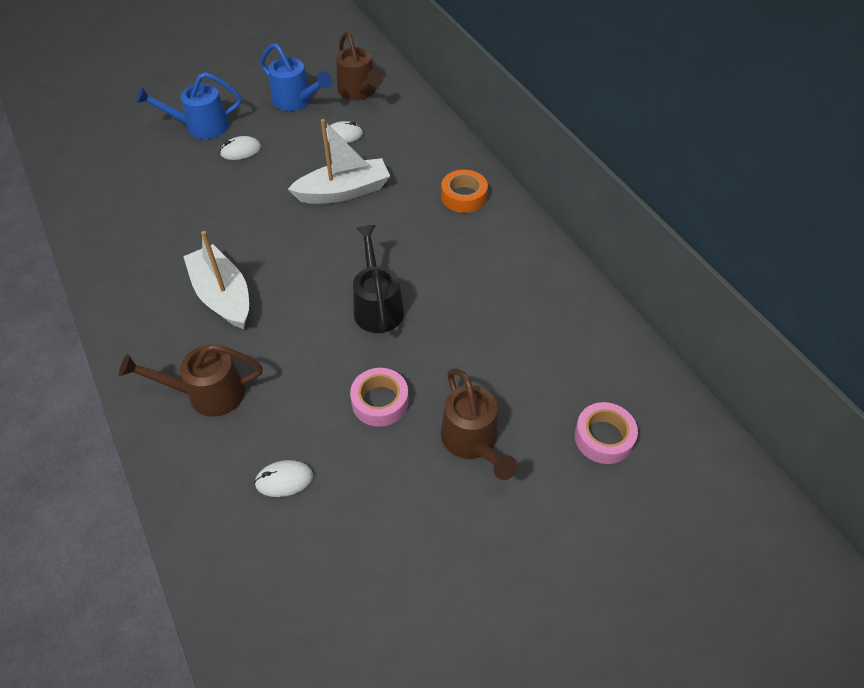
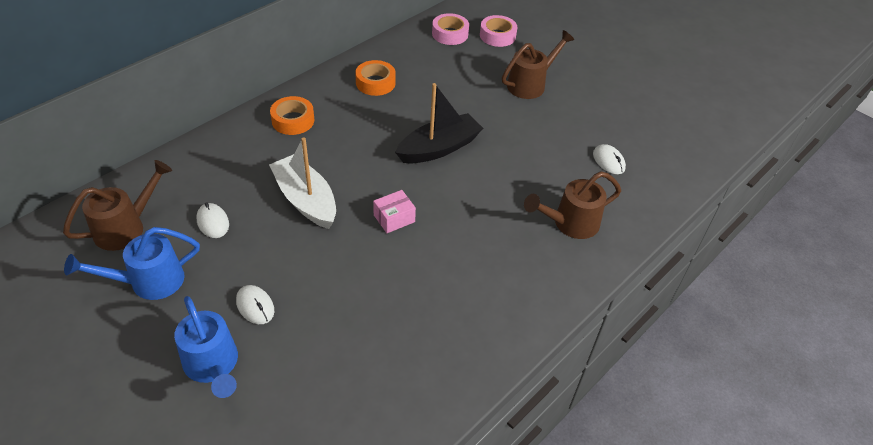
camera: 110 degrees left, 5 degrees down
(207, 394) = (570, 223): brown watering can -> brown watering can turned 90 degrees clockwise
(223, 296) = (470, 248): white boat -> none
(290, 247) = (394, 218): none -> pink box
(296, 101) = (148, 282): blue watering can -> blue watering can turned 135 degrees counterclockwise
(377, 306) = (439, 148): black watering can -> black boat
(380, 402) = (524, 129): pink tape -> pink tape (450, 34)
(514, 273) = (375, 83): none -> orange tape

